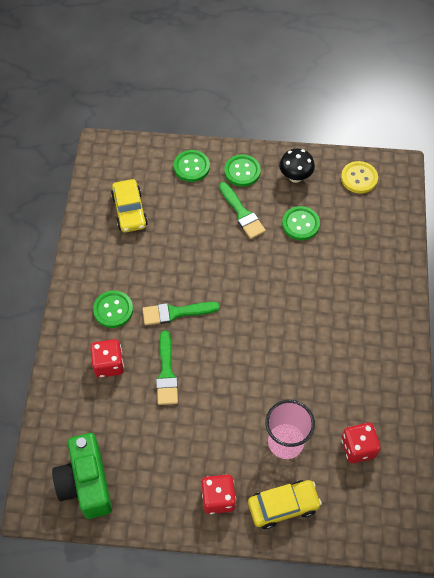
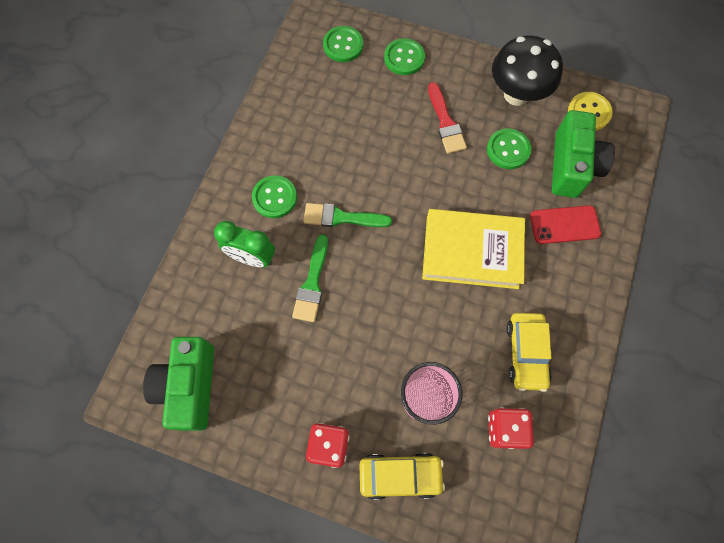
camera: 15 degrees right, 10 degrees up
(108, 364) = (252, 258): red dice -> green clock
(129, 211) = (323, 92): yellow car -> yellow car (526, 353)
(242, 171) = (458, 75): green button -> green button (343, 45)
(242, 213) = (445, 122): green brush -> red brush
(293, 314) = (471, 252): none -> yellow book
(295, 177) = (516, 94): black mushroom -> black mushroom, size x1.64
(356, 225) = (572, 166): none -> green camera
(363, 274) = (564, 225): none -> red phone

